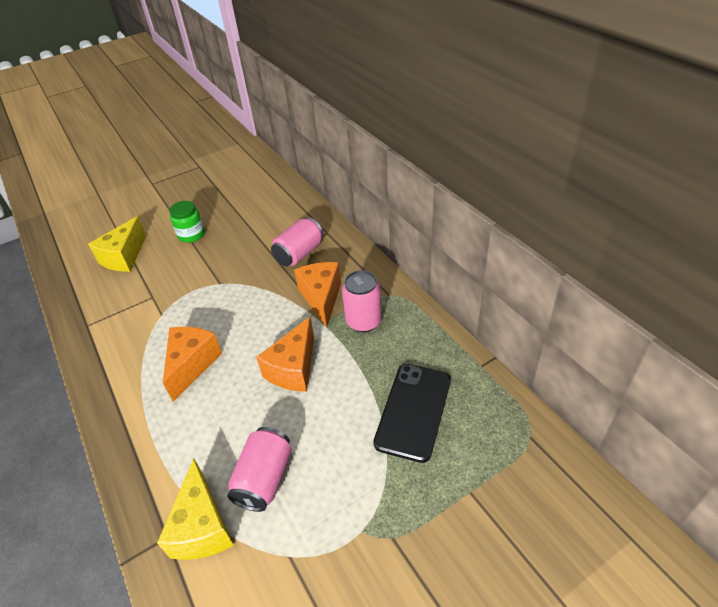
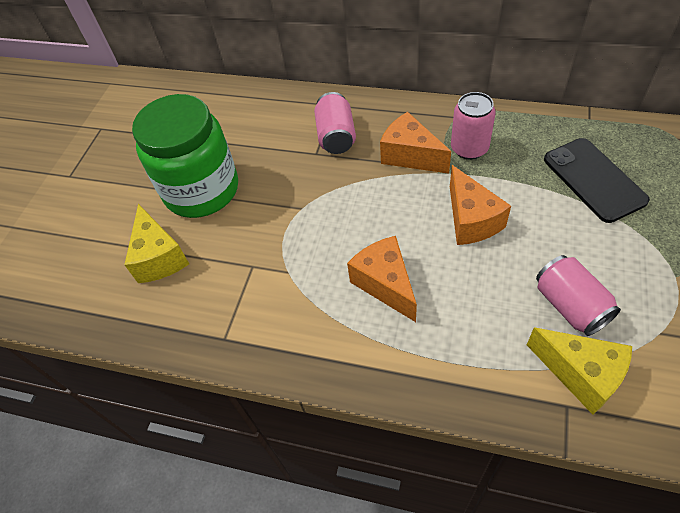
camera: 40 degrees left, 10 degrees up
(191, 235) = (201, 190): green jar -> green jar, size x2.23

